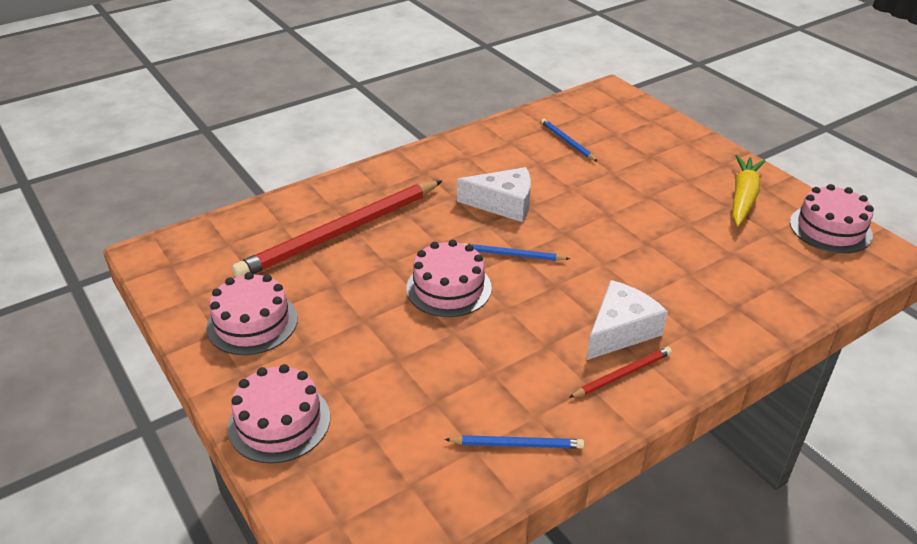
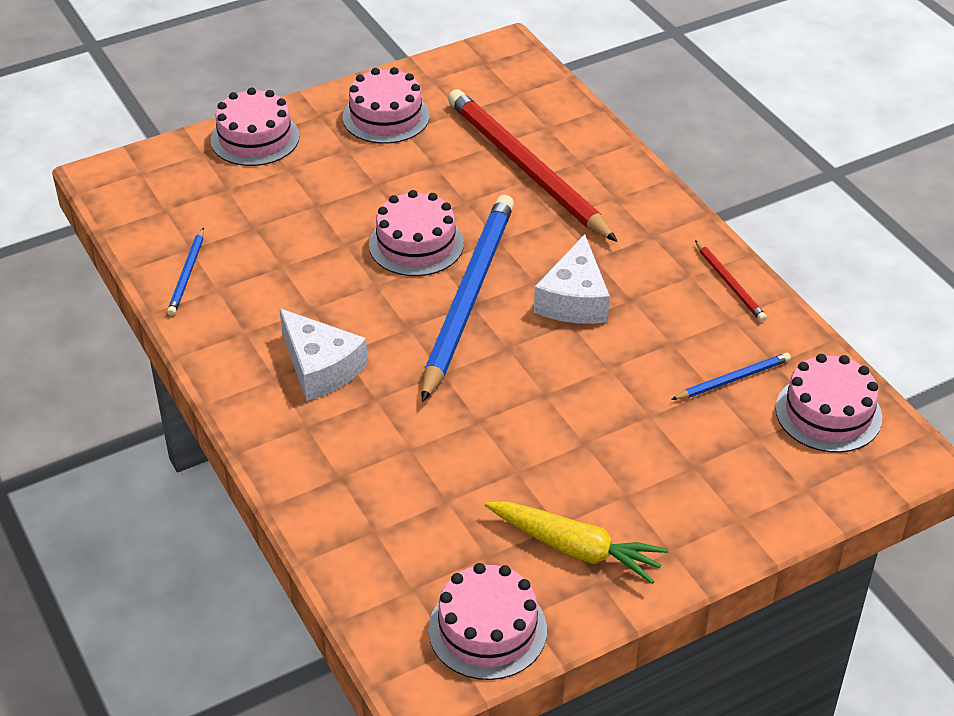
camera: 95 degrees right, 5 degrees up
(513, 255) = (467, 298): blue pencil -> blue pencil, size x2.33
(585, 112) = (828, 413): none -> pink cake
(622, 374) = (254, 358): red pencil -> red pencil (729, 283)

